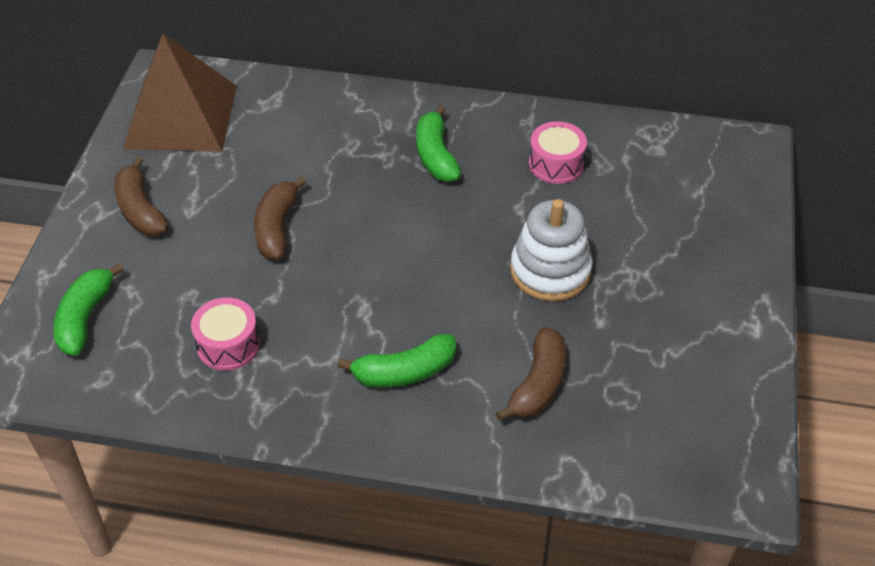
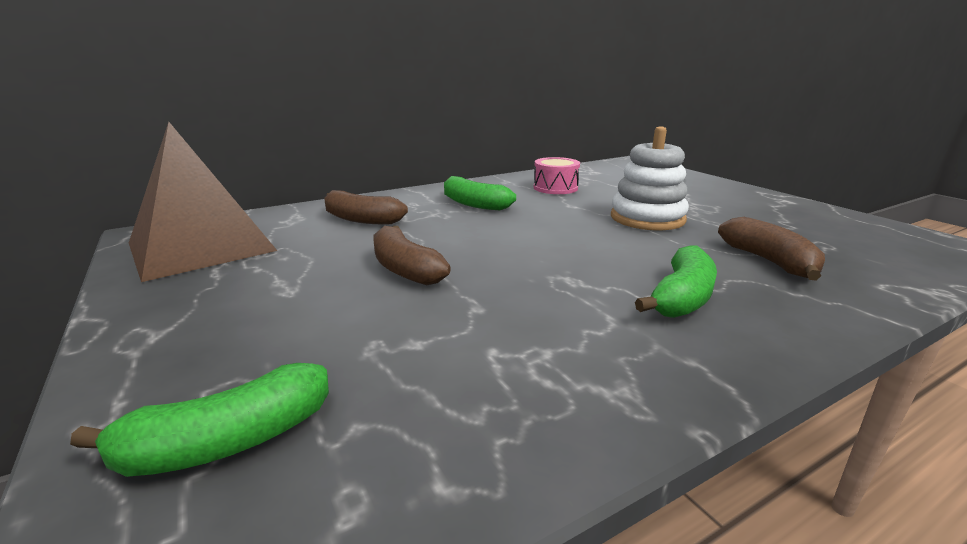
camera: 40 degrees left, 25 degrees down
(85, 318) = (227, 442): green banana -> green banana turned 90 degrees counterclockwise
(140, 209) = (216, 311): brown banana -> brown banana (361, 219)
(228, 345) = (489, 362): pink drum -> none

